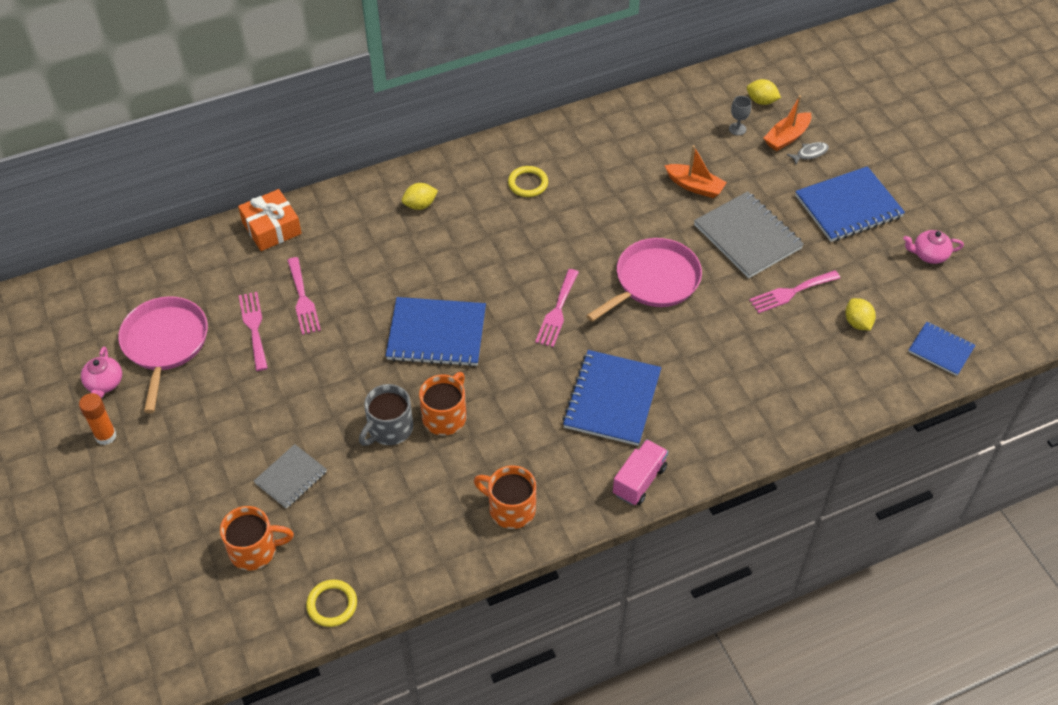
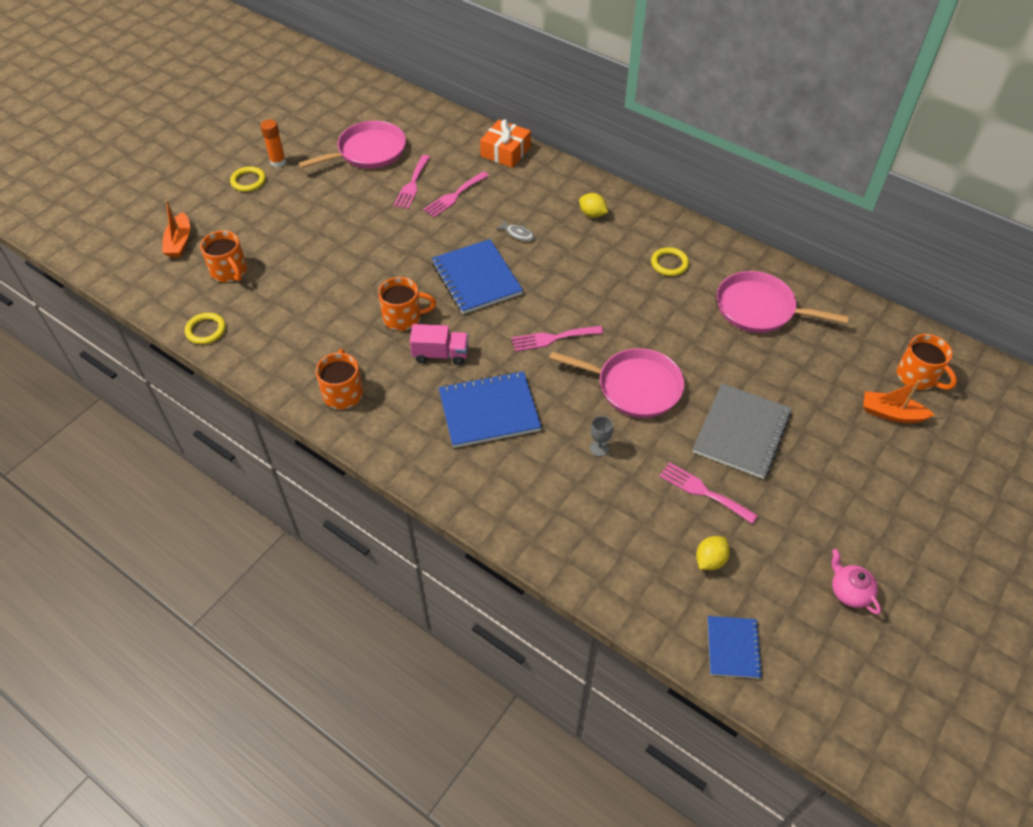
camera: 60 degrees right, 0 degrees up
(104, 383) = (318, 142): pink teapot -> none
(114, 478) = (248, 181): none -> yellow ring
(254, 327) = (412, 184): pink fork -> pink fork turned 150 degrees clockwise
(291, 477) = (298, 261): grey notebook -> none
(389, 429) = (372, 292): grey mug -> none
(625, 153) = (759, 309): none -> pink pan
(639, 480) = (419, 463): pink truck -> pink truck (440, 354)
(694, 186) = (766, 370): orange boat -> orange boat (179, 242)
(737, 129) = (865, 373): grey goblet -> grey goblet (599, 448)
(761, 101) = (918, 376): yellow lemon -> orange mug
(810, 153) = (889, 440): grey fish -> grey fish (518, 234)
(848, 206) = (850, 497): blue notebook -> none

